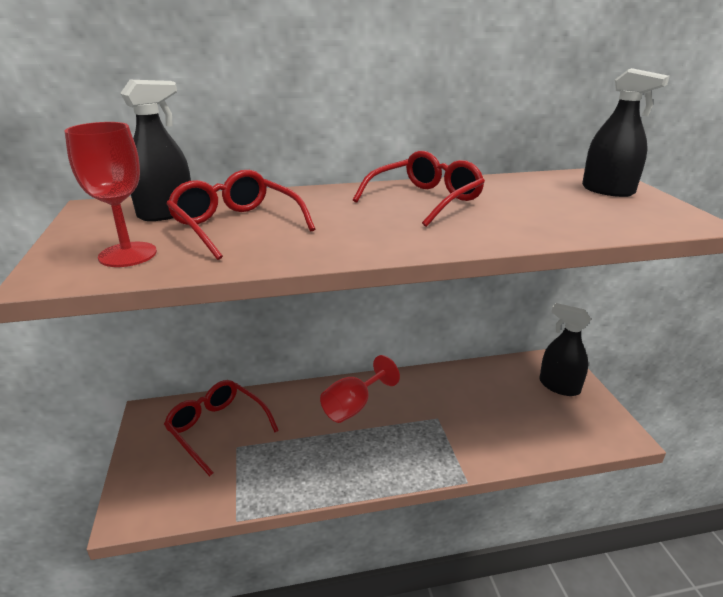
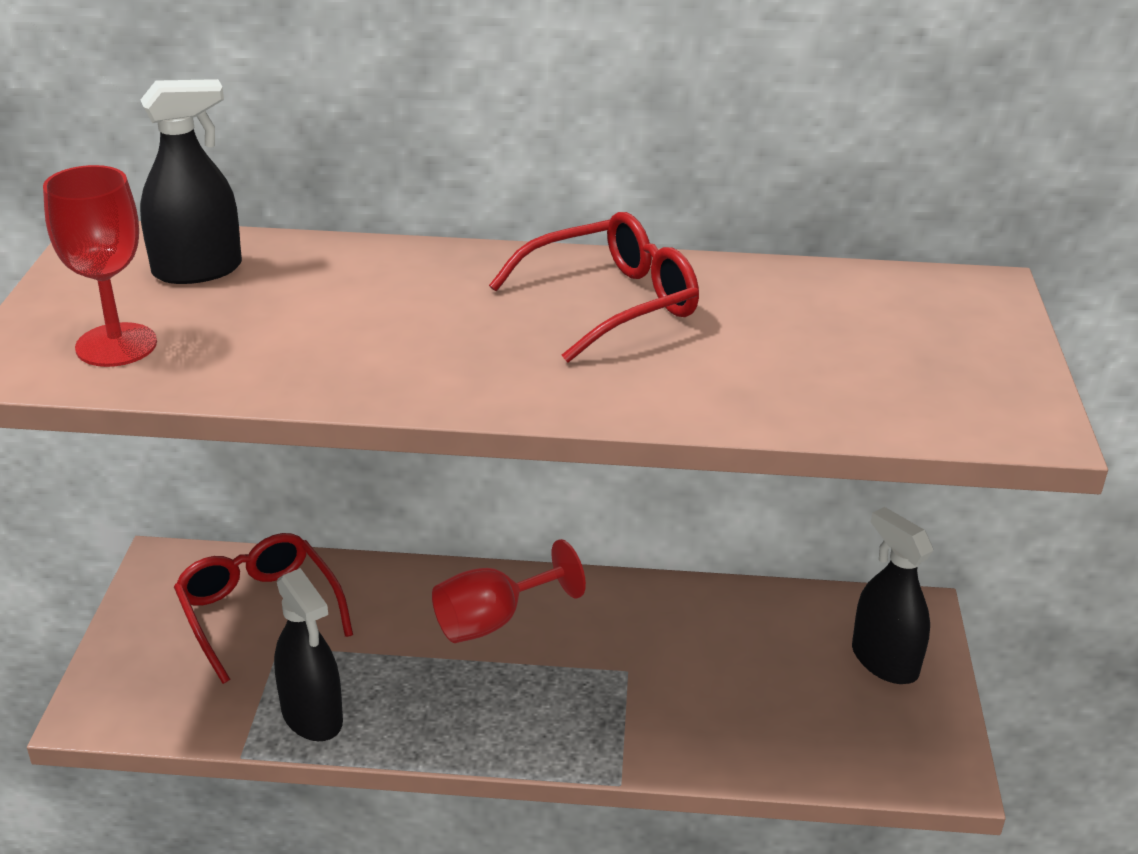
camera: 15 degrees right, 5 degrees up
(236, 225) = (286, 312): red glasses -> none
(608, 190) = (954, 330): black spray bottle -> black spray bottle (312, 716)

